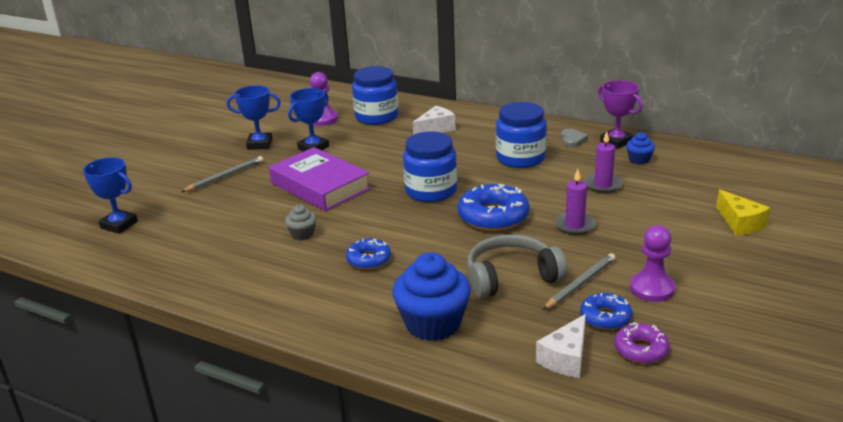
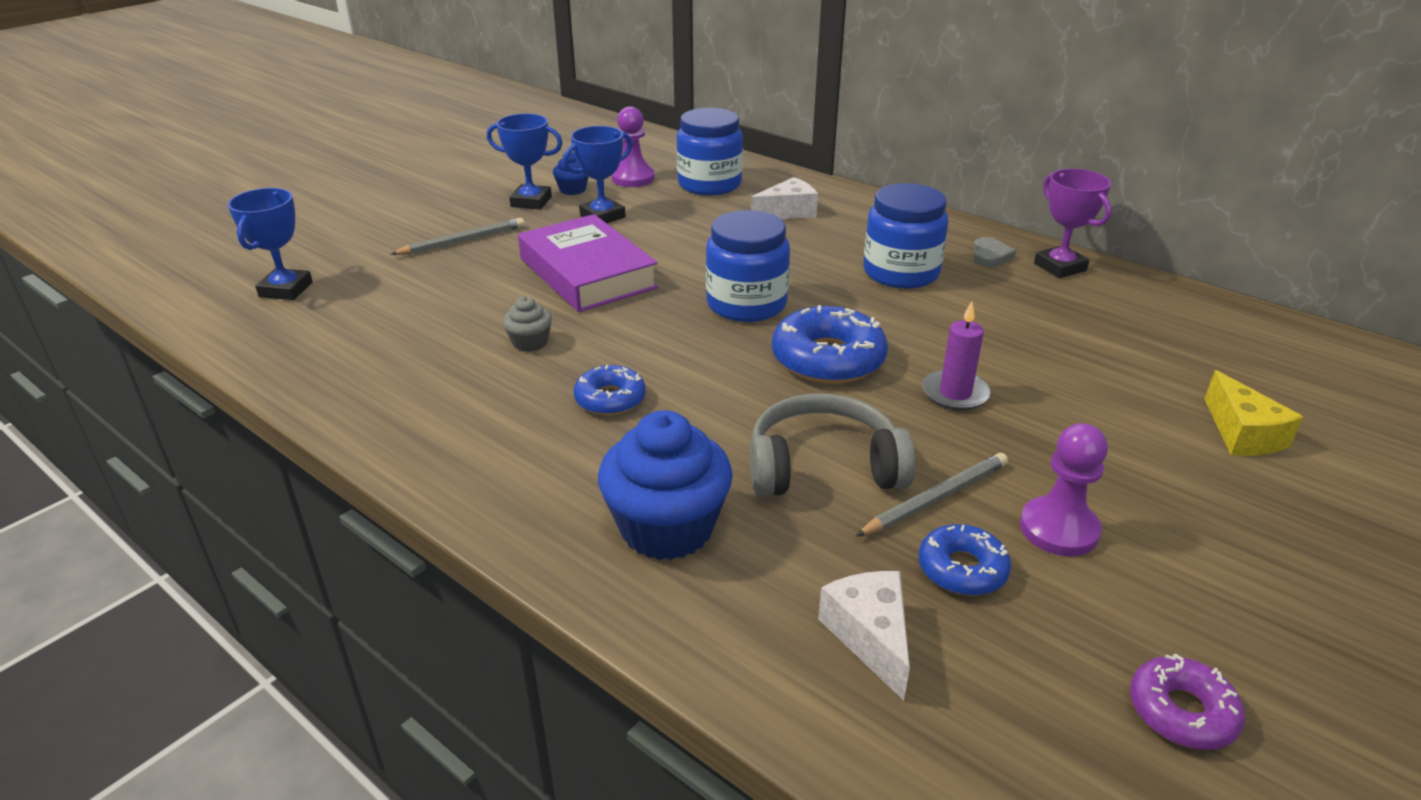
camera: 10 degrees right, 5 degrees up
(119, 225) = (286, 289): blue trophy -> blue trophy turned 60 degrees clockwise
(566, 358) = (870, 637): white cheese -> white cheese turned 120 degrees clockwise
(603, 185) = (1020, 333): purple candle -> none
(639, 159) = (1090, 300): blue cupcake -> blue cupcake (572, 190)
(641, 350) = (1010, 646): purple donut -> purple donut (1181, 712)

